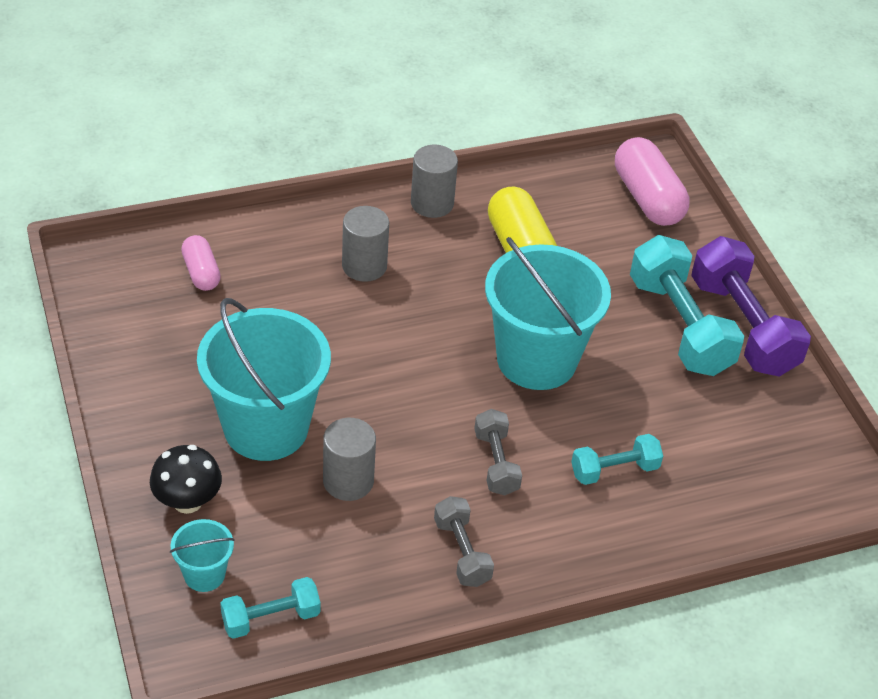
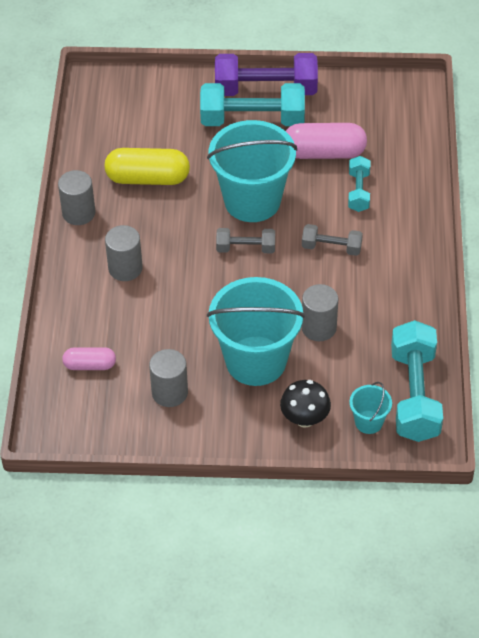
camera: 65 degrees left, 5 degrees up
(184, 355) = (169, 392): none -> grey cylinder
(271, 618) = (414, 394): turquoise dumbbell -> turquoise dumbbell, size x1.88
(462, 552) = (395, 285): grey dumbbell -> grey dumbbell (245, 248)
(647, 198) = (128, 96): pink capsule -> pink capsule (324, 153)

